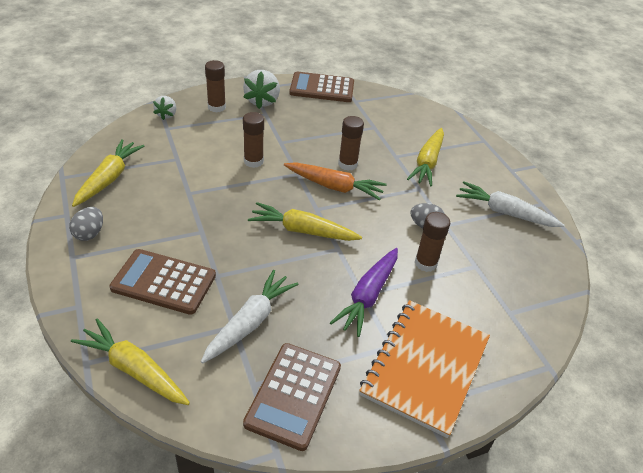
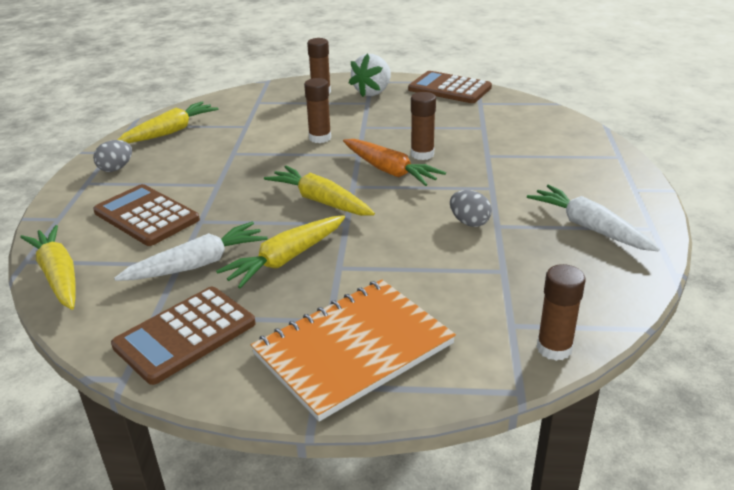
camera: 30 degrees right, 10 degrees down
(166, 115) = (266, 92): white strawberry -> none
(368, 296) = (343, 270): purple carrot -> none
(425, 263) = (439, 255): brown glue stick -> brown glue stick (554, 348)
(427, 163) = (523, 166): yellow carrot -> yellow carrot (286, 259)

